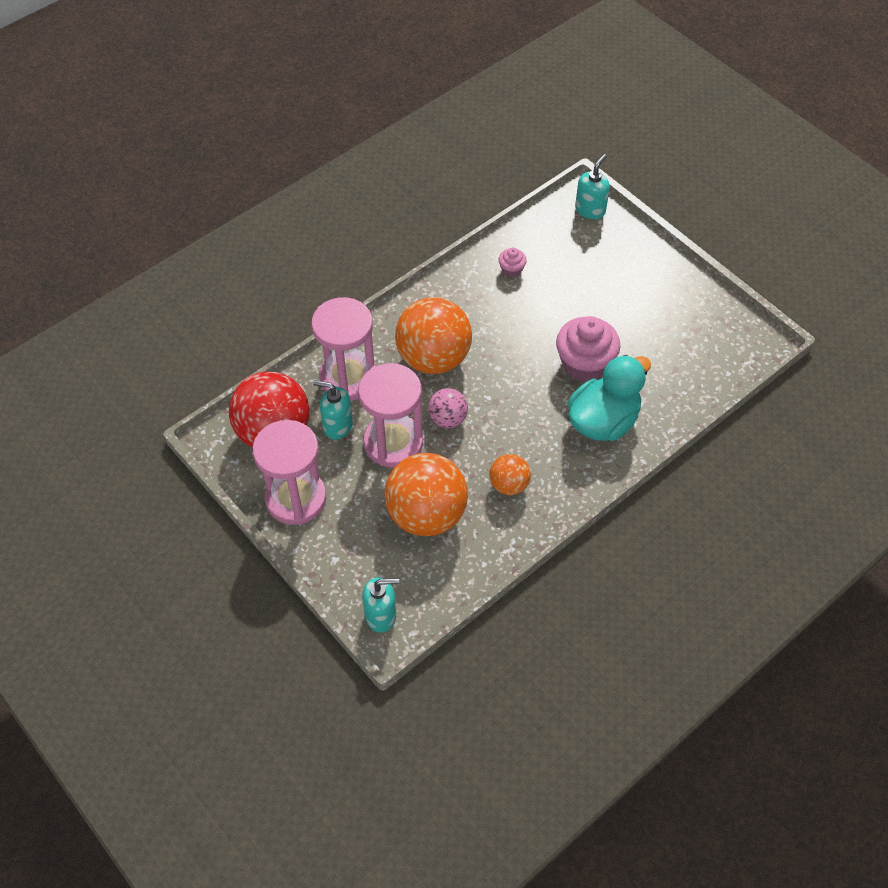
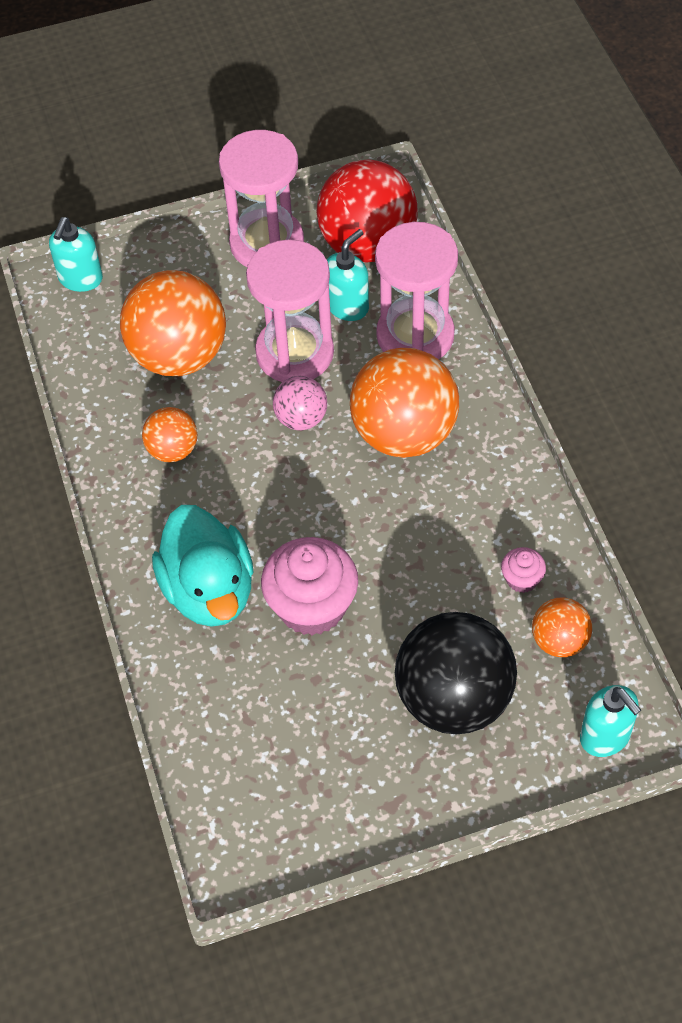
camera: 115 degrees right, 0 degrees up
(543, 243) = (559, 641): none -> orange ball
(605, 278) = (454, 699): none -> black ball

